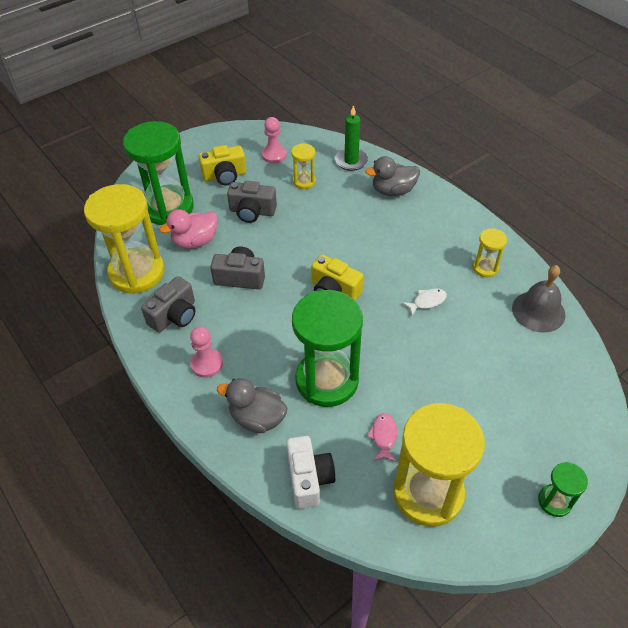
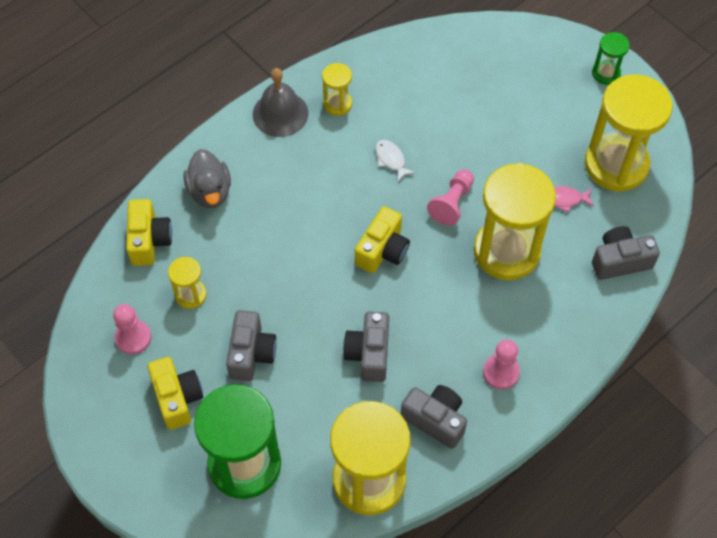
camera: 95 degrees left, 10 degrees up
(195, 241) = (309, 417): pink duck -> none
(257, 418) = (562, 313): grey duck -> none
(309, 478) = (620, 261): white camera -> grey camera
(327, 380) = (506, 251): green hourglass -> yellow hourglass
(351, 161) = (149, 240): green candle -> yellow camera
(380, 342) = (452, 203): none -> pink pawn
(538, 311) = (396, 63): grey bell -> grey bell (280, 113)

